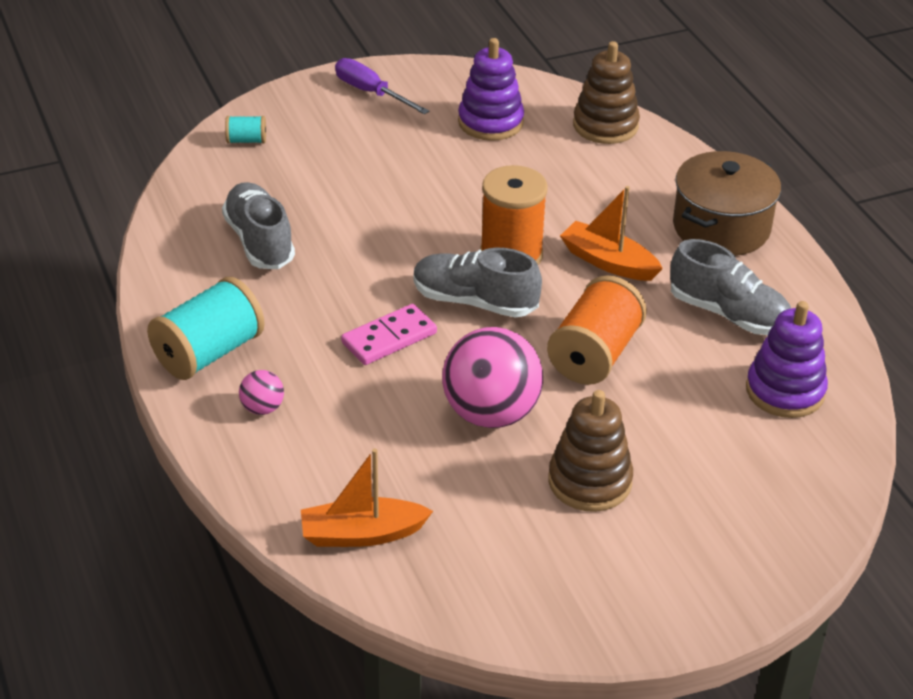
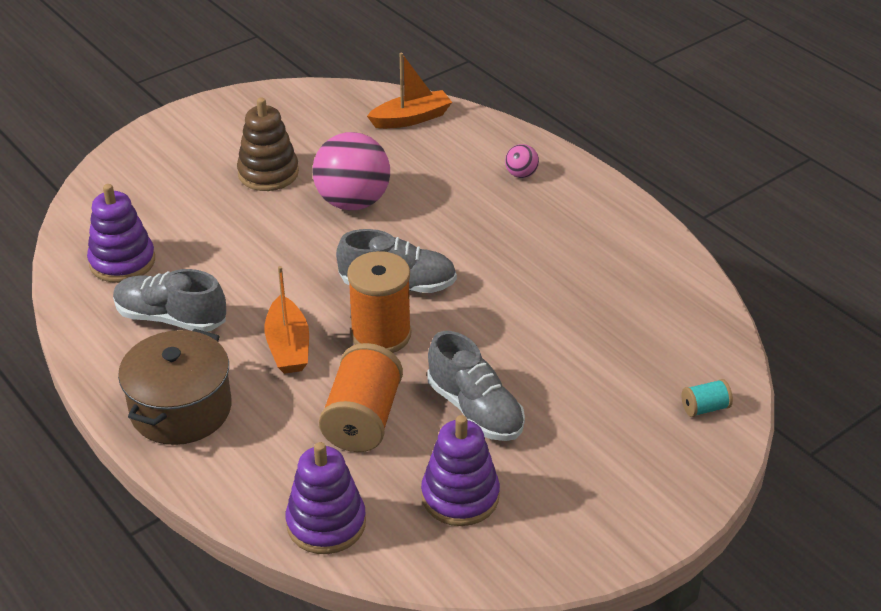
camera: 165 degrees right, 0 degrees up
(209, 352) = (587, 203): turquoise spool -> none
(259, 241) = (613, 300): grey shoe -> grey shoe (475, 409)
(371, 92) = (617, 510): purple screwdriver -> none
(389, 338) = (455, 240): pink domino -> none
(594, 354) = (283, 260): orange spool -> orange spool (362, 419)
(605, 125) = (326, 523): brown stacking toy -> purple stacking toy
(608, 262) = (288, 346): orange boat -> orange boat turned 60 degrees clockwise

